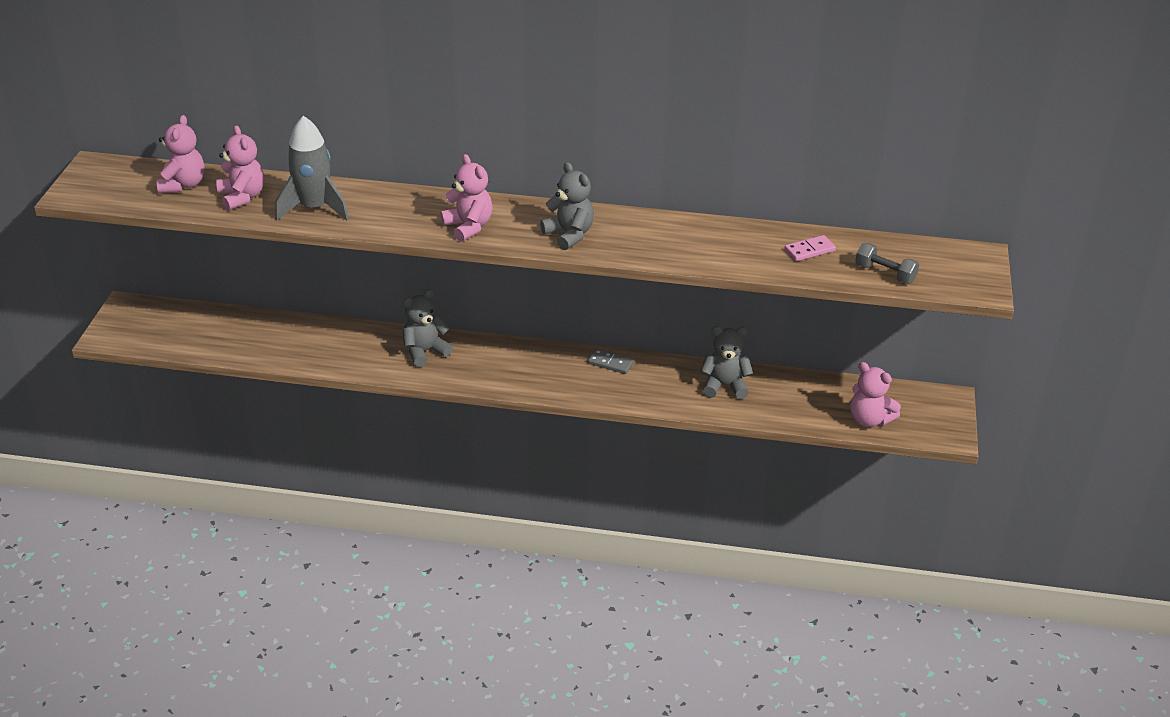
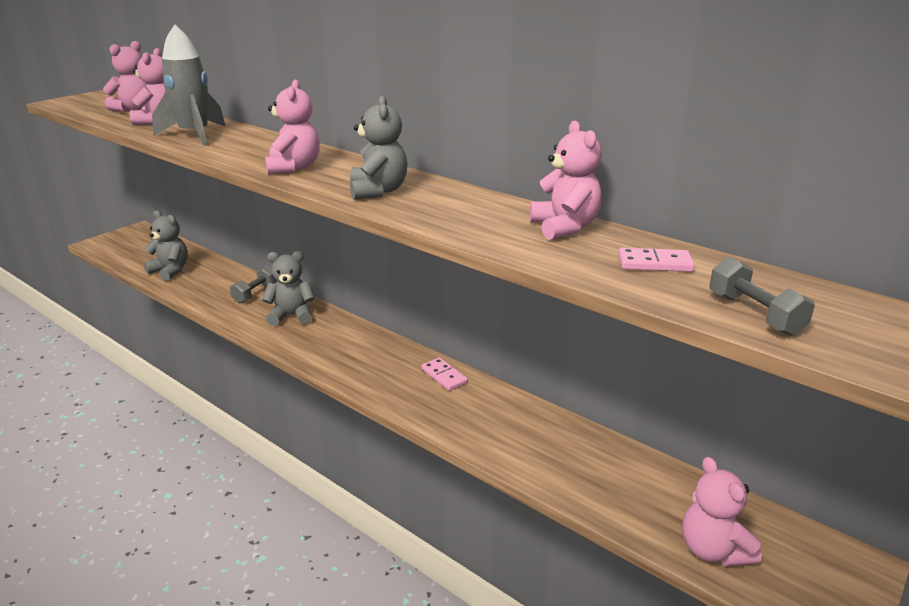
camera: 30 degrees right, 10 degrees down
(362, 340) = (255, 293): none -> grey dumbbell
(610, 363) = (444, 376): grey domino -> pink domino
(724, 386) = (547, 439): grey teddy bear -> grey teddy bear (170, 271)
(732, 234) = (564, 227): none -> pink teddy bear

